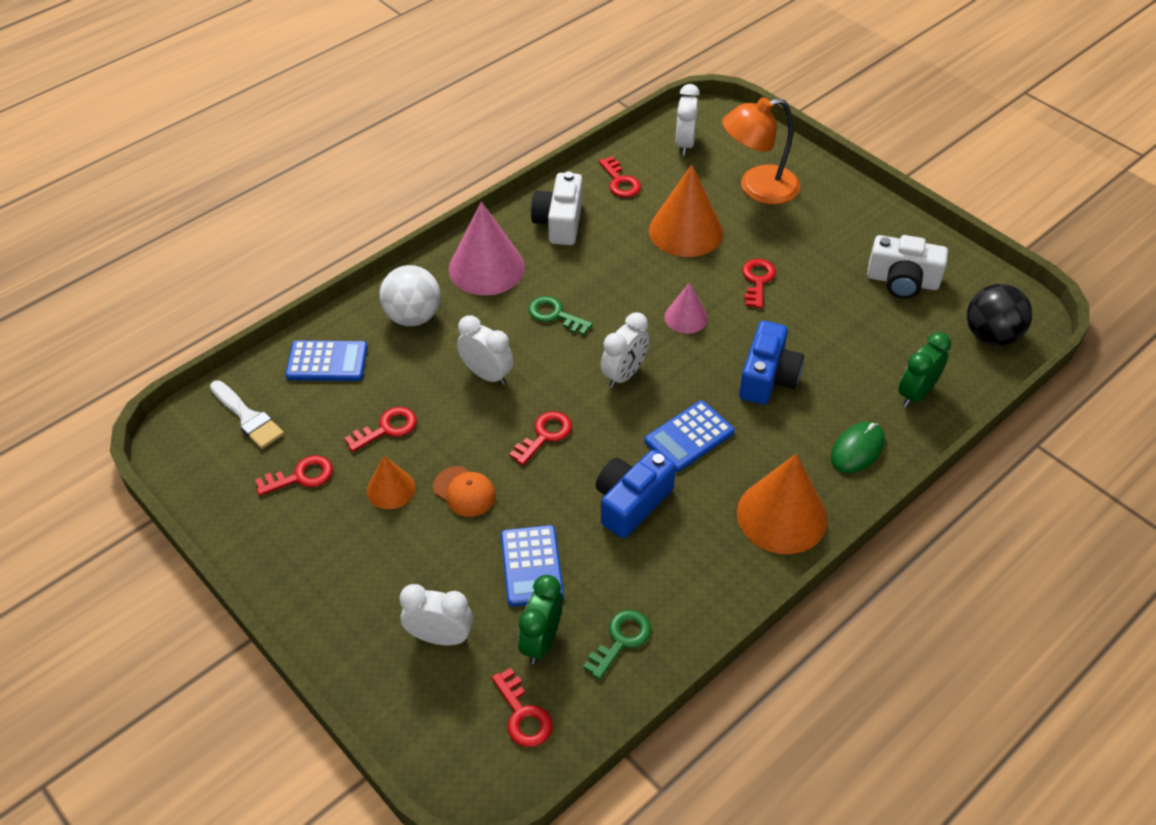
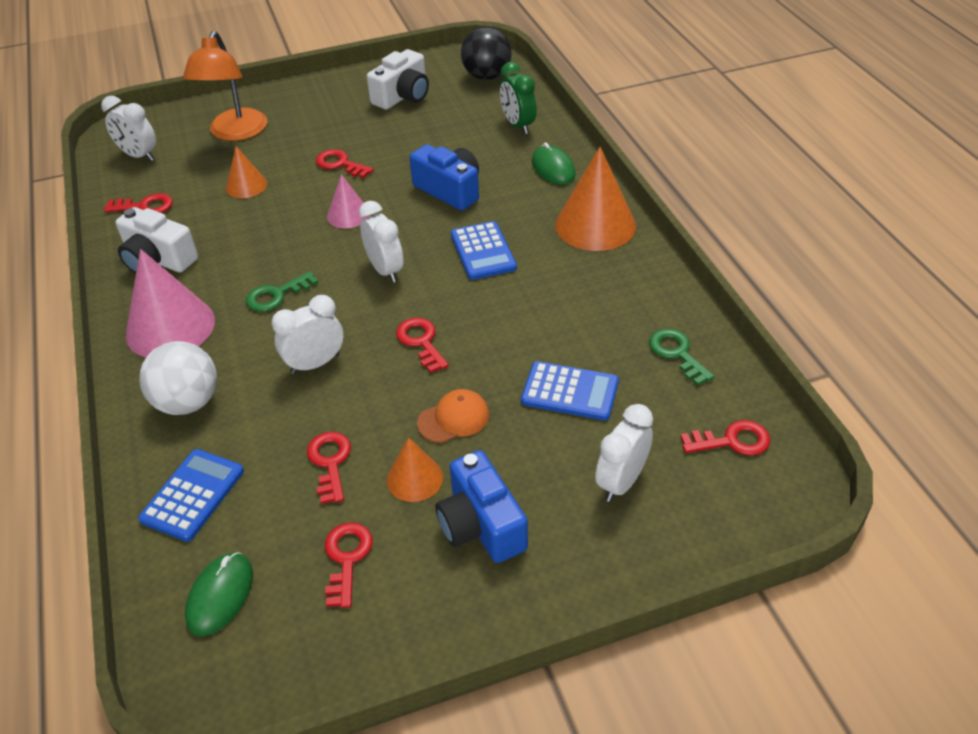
camera: 65 degrees left, 5 degrees down
(248, 417) = (220, 595): white brush -> green mouse
(541, 641) = (657, 407): green clock -> none
(631, 502) = (534, 306): blue camera -> blue camera (481, 525)
(685, 231) = (246, 186): orange cone -> orange cone, size x0.55

